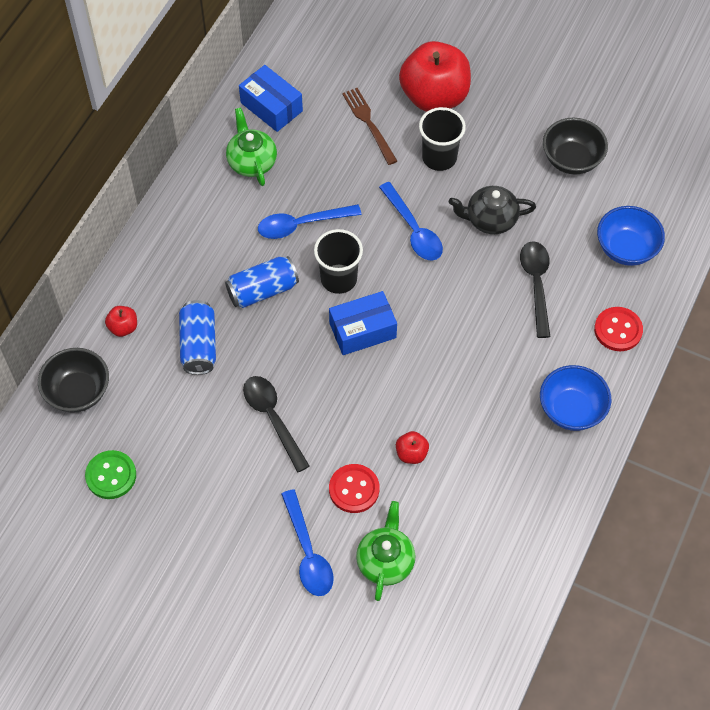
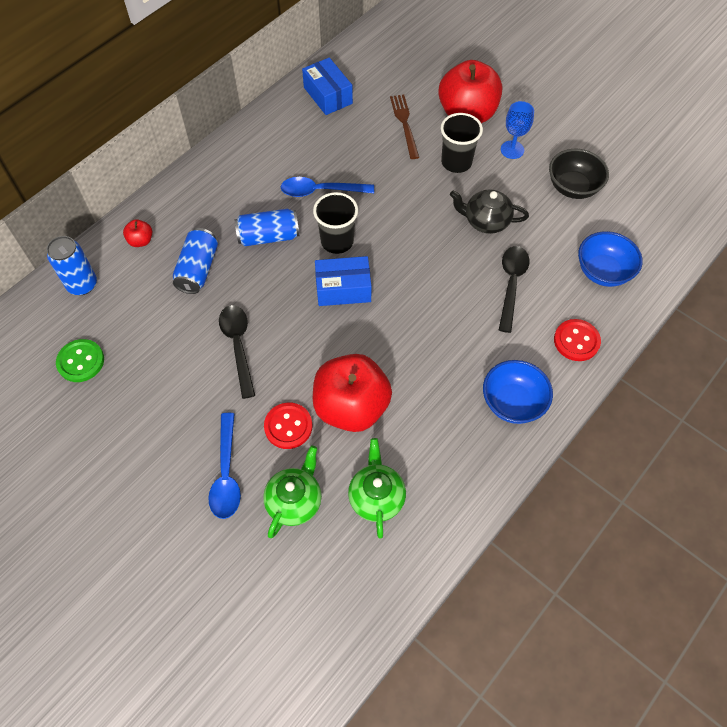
camera: 15 degrees right, 0 degrees up
(78, 392) = (82, 284): black bowl -> blue can
(252, 162) = (296, 133): green teapot -> green teapot (376, 497)
(411, 454) = (351, 407): red apple -> red apple, size x2.44
(414, 230) = (415, 215): blue spoon -> none
(495, 129) = (512, 150): none -> blue goblet

